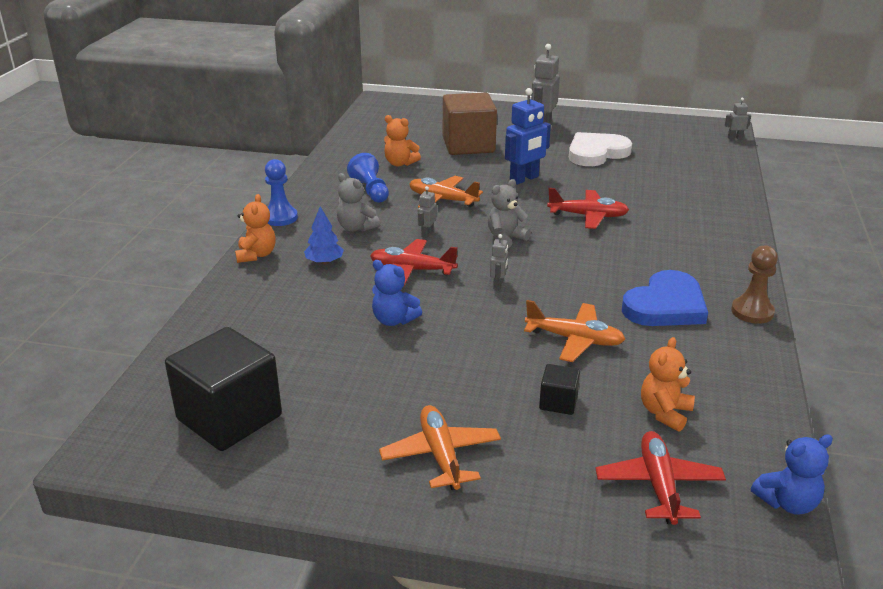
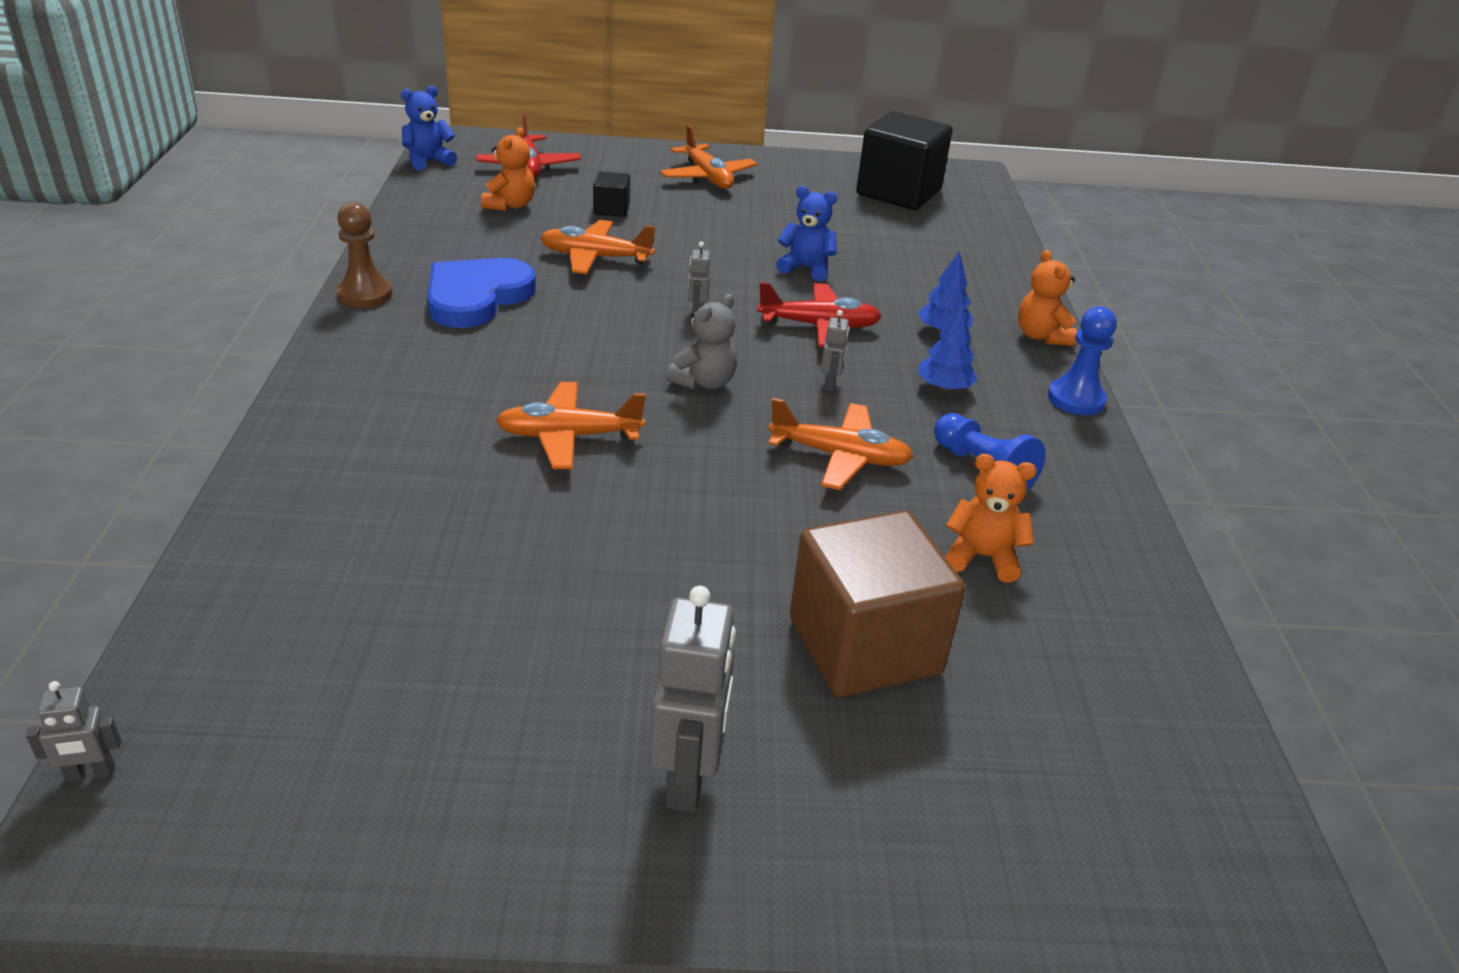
camera: 165 degrees right, 5 degrees up
(356, 228) = (944, 387): grey teddy bear -> blue tree
(524, 179) = (700, 527): blue robot -> none
(588, 216) = (569, 436): red plane -> orange plane
(596, 153) = (534, 645): white heart -> none

